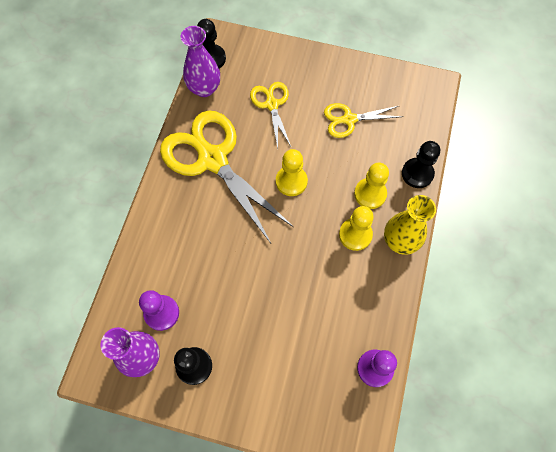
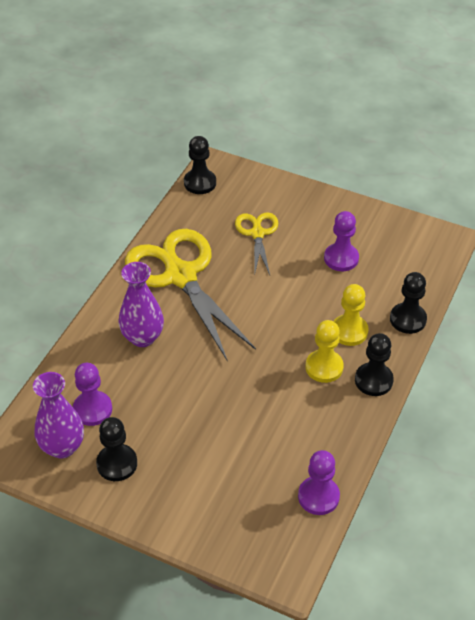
camera: 10 degrees right, 20 degrees down
(204, 88) = (186, 209): purple vase -> purple vase (142, 337)
(291, 181) = (263, 308): yellow pawn -> none
(349, 119) = (341, 258): yellow scissors -> purple pawn
(400, 241) = (373, 380): yellow vase -> black pawn

